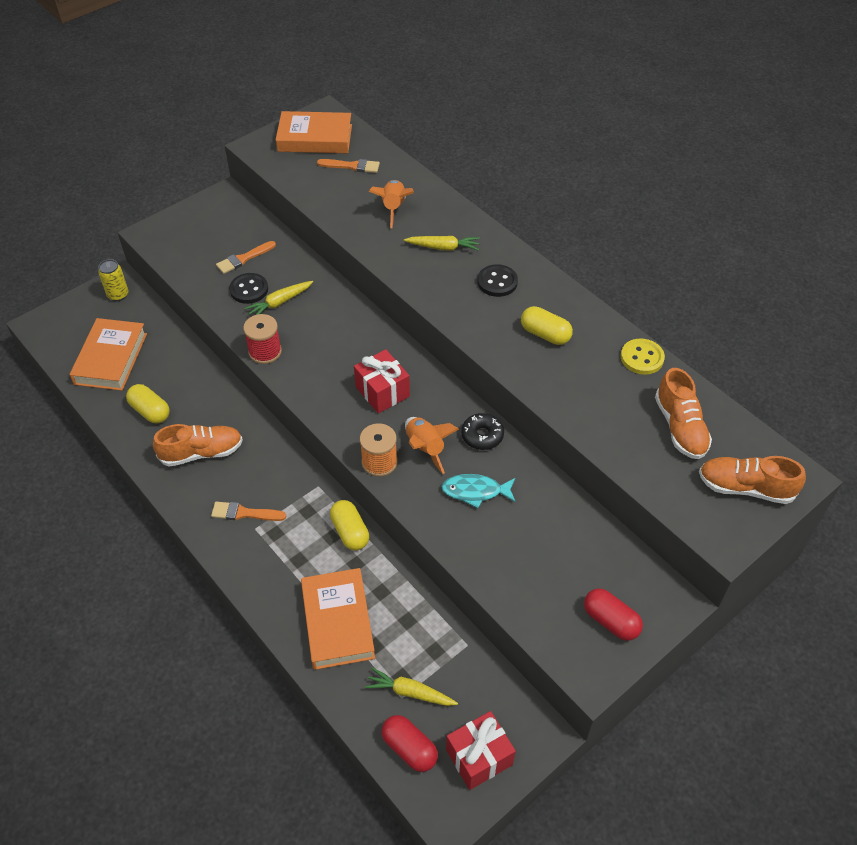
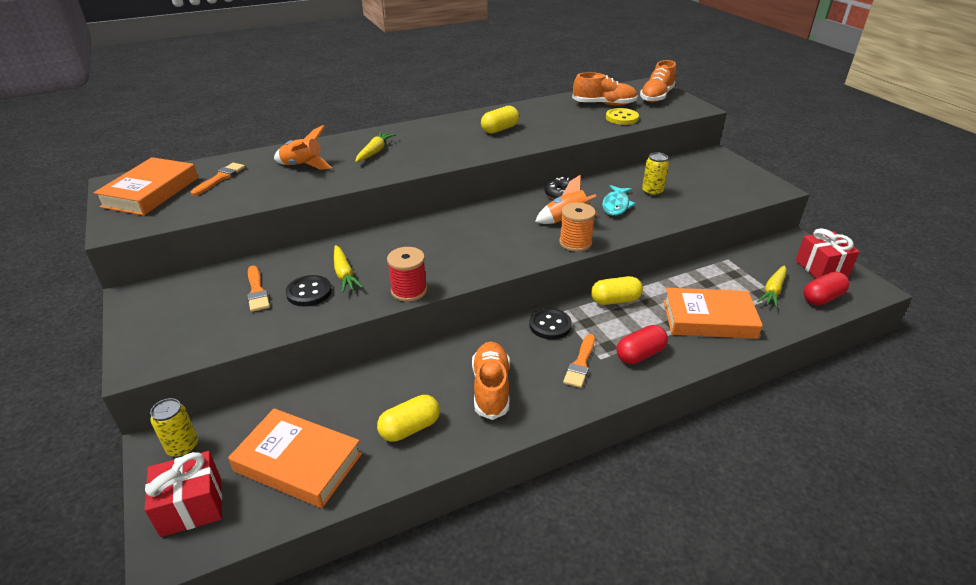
camera: 75 degrees left, 15 degrees down
(382, 391) = (495, 231): red gift -> red gift (191, 506)
(497, 282) = (432, 137): black button -> black button (550, 325)
(523, 526) = (652, 192): none -> yellow can
(610, 621) = (732, 175): red capsule -> red capsule (640, 354)
(642, 358) = (538, 105): yellow button -> yellow button (621, 118)

